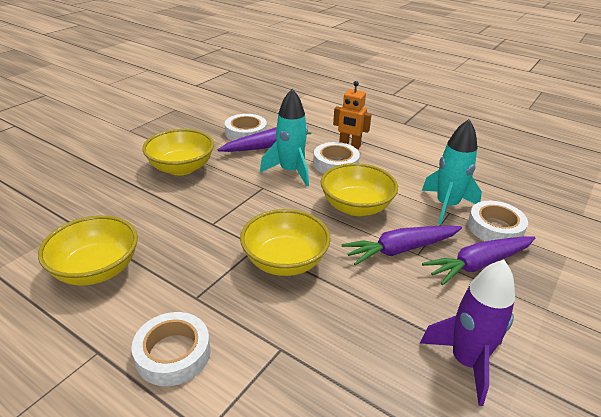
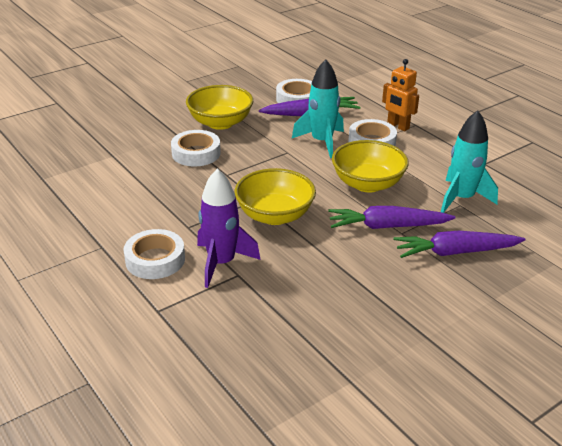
camera: 20 degrees right, 0 degrees up
(96, 270) = (119, 192): yellow bowl -> none
(466, 361) = (387, 316): purple rocket -> purple rocket (221, 263)
(495, 228) = (497, 226): white tape -> white tape (196, 153)

